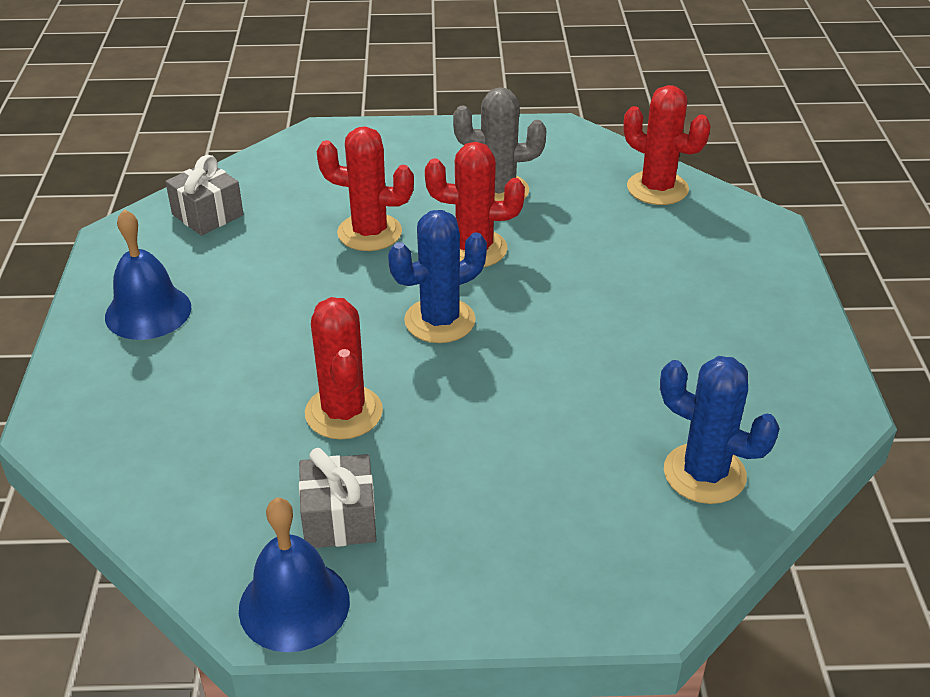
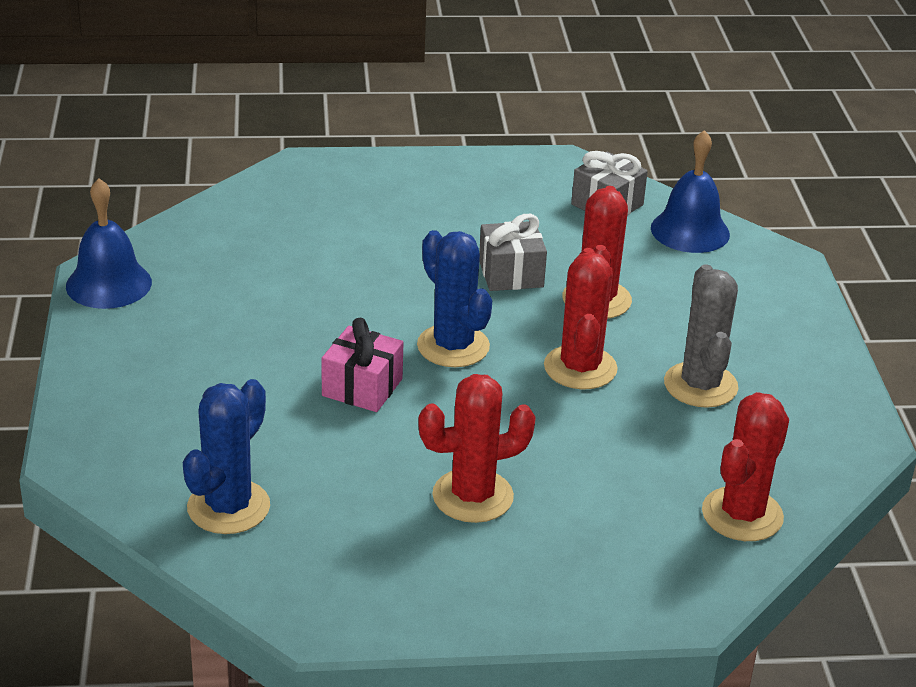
camera: 85 degrees right, 5 degrees down
(148, 312) = (451, 189): blue bell -> blue bell (690, 231)
(339, 519) = (193, 300): grey gift -> grey gift (511, 274)
(344, 412) = (319, 296): red cactus -> red cactus (472, 496)
(507, 382) = (362, 387): none -> pink gift

